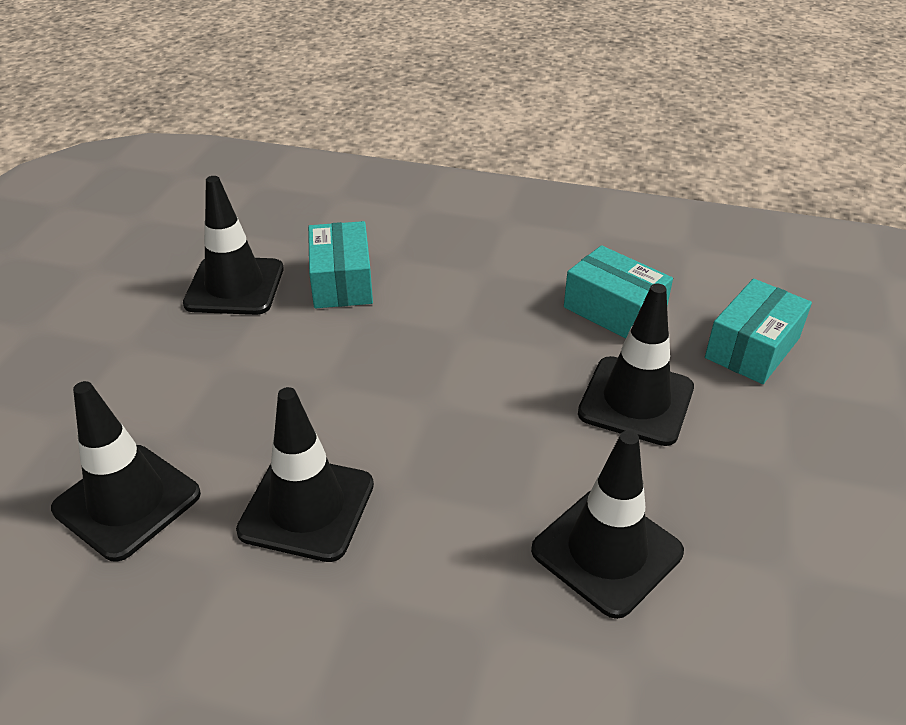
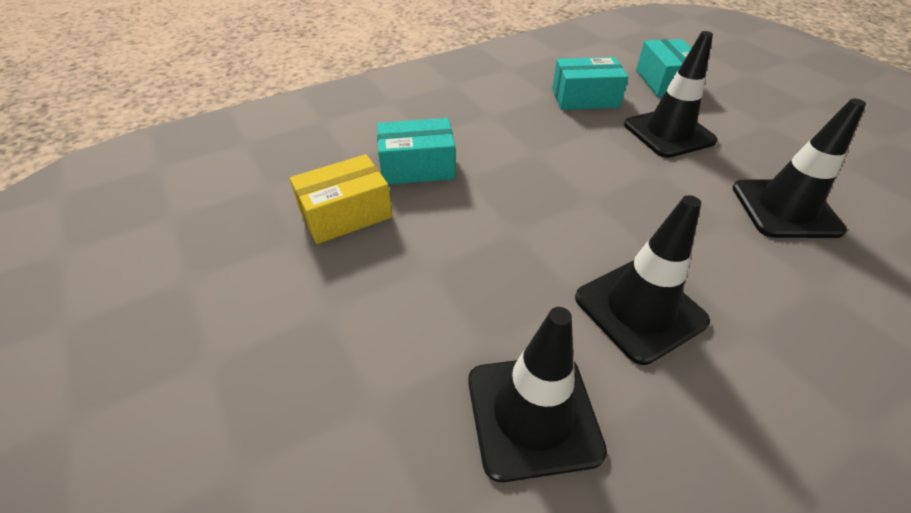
camera: 45 degrees left, 5 degrees up
(235, 286) = (346, 214): black traffic cone -> yellow box
(341, 281) = (417, 167): turquoise box -> turquoise box turned 45 degrees counterclockwise

